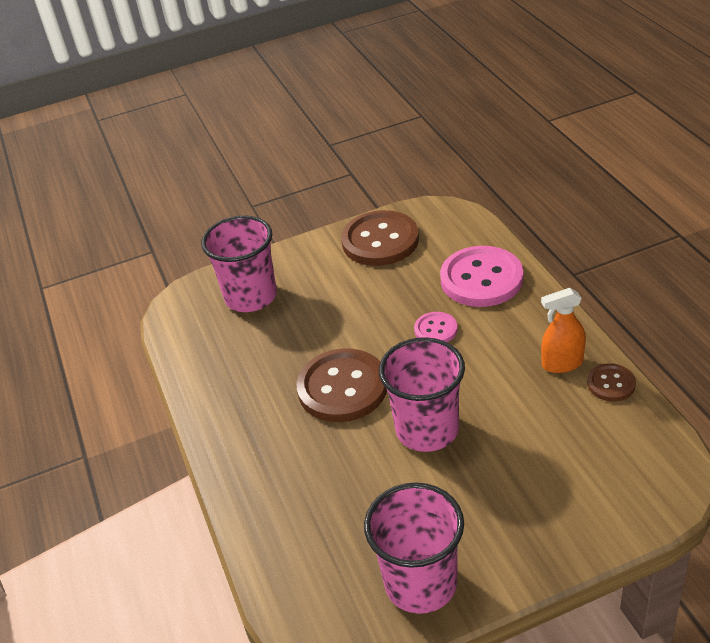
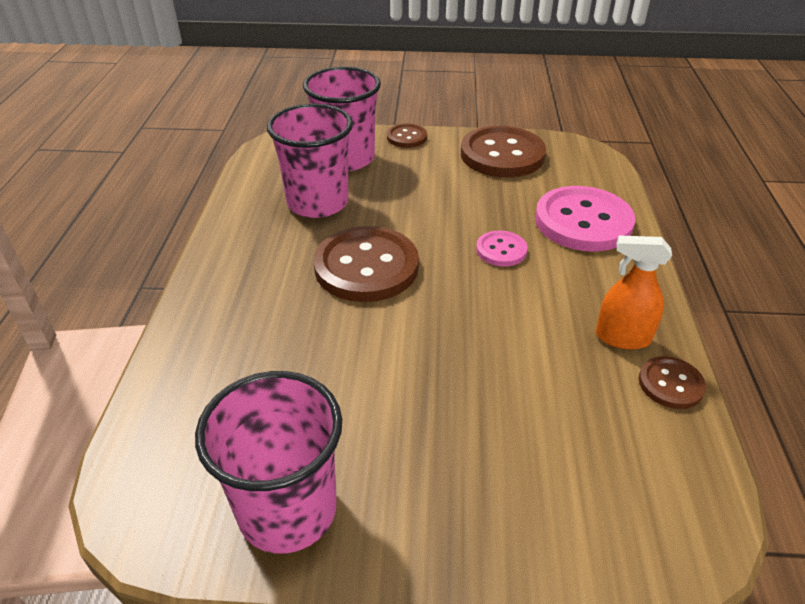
camera: 20 degrees right, 0 degrees up
(287, 254) = (406, 137): none -> brown button
(427, 429) = (421, 343): pink cup -> pink cup (318, 203)

